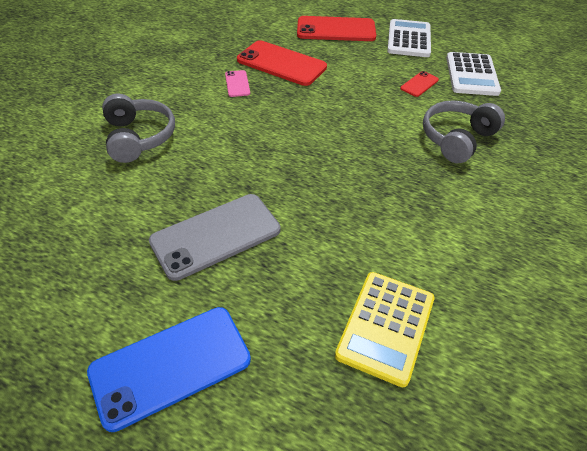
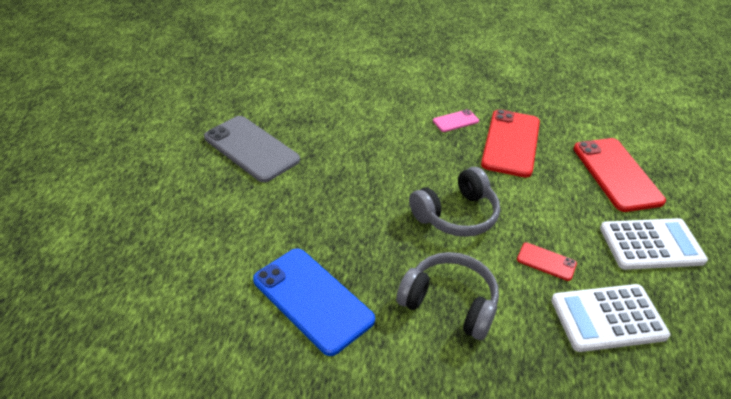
camera: 75 degrees right, 5 degrees down
(138, 137) = (350, 86): grey headphones -> grey headphones (456, 215)
(170, 366) = (134, 153): blue phone -> blue phone (312, 300)
(386, 327) = (171, 259): yellow calculator -> none

